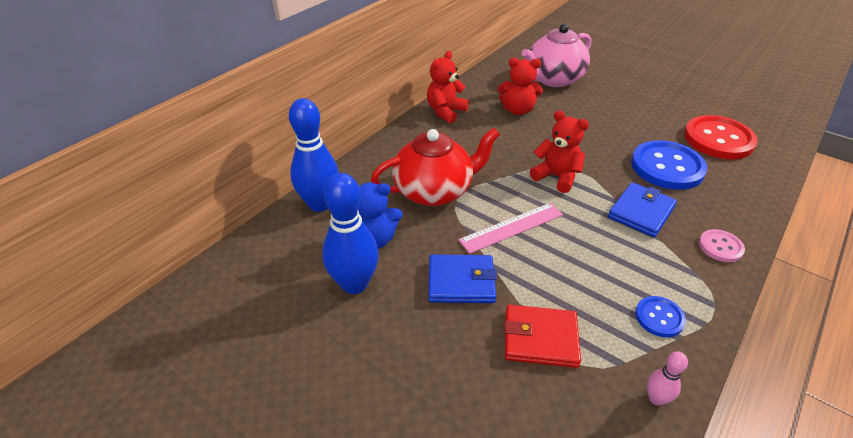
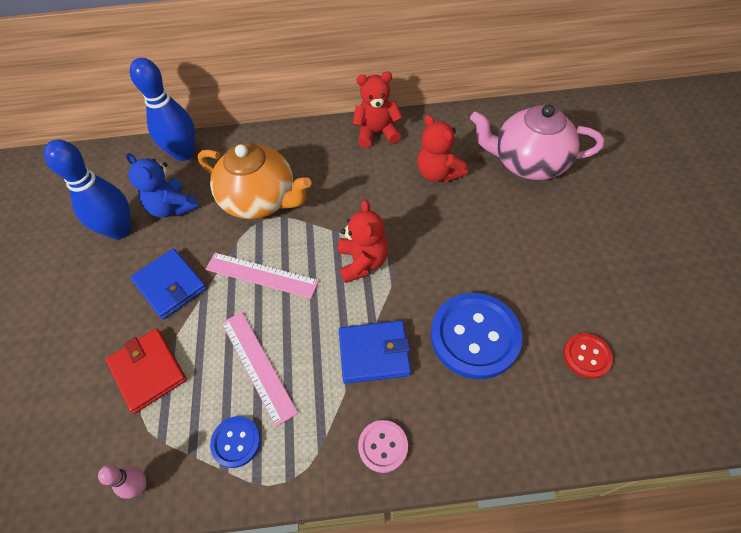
camera: 50 degrees right, 15 degrees up
(434, 191) = (260, 200): red teapot -> orange teapot
(598, 271) = (257, 366): none -> pink ruler
(718, 139) = (586, 356): red button -> red button, size x0.50

